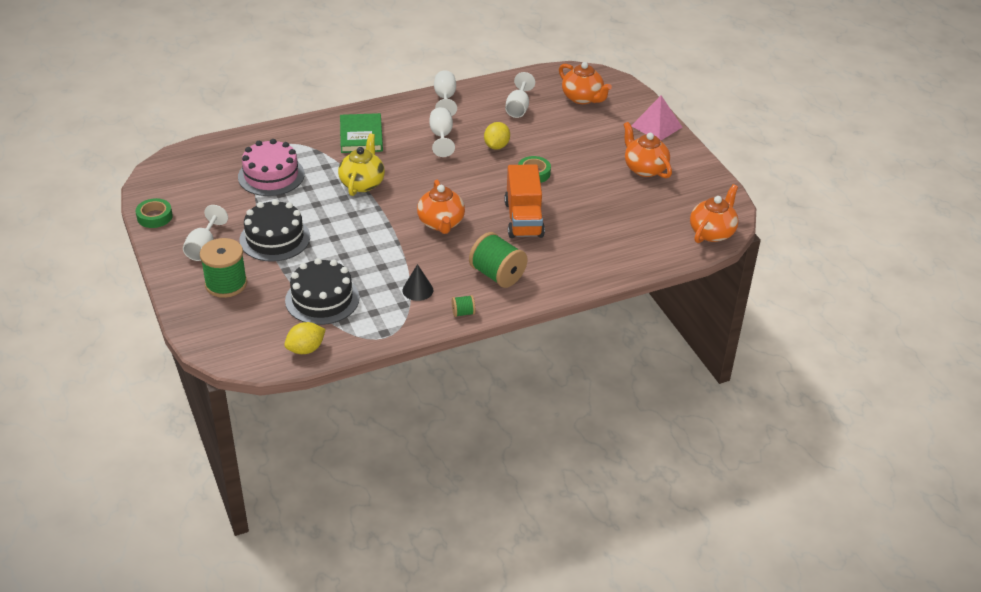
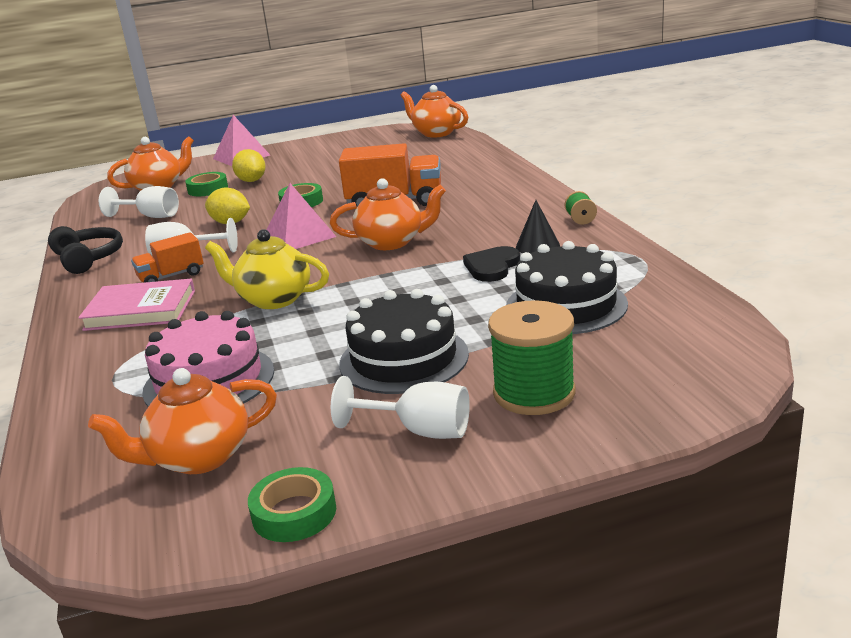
camera: 80 degrees left, 15 degrees down
(306, 349) = (688, 307): yellow lemon -> yellow lemon (251, 181)
(361, 136) = (140, 310): green book -> pink book
(387, 269) = (492, 267): none -> black heart
(407, 138) = (171, 276): none -> orange truck
(445, 99) = (88, 258): white goblet -> black headphones
(462, 181) = (299, 236): none -> pink pyramid
(497, 275) = (504, 208): green spool -> none
(573, 123) = (208, 189): none -> green tape
(644, 168) = (317, 158): orange teapot -> orange teapot (198, 458)

